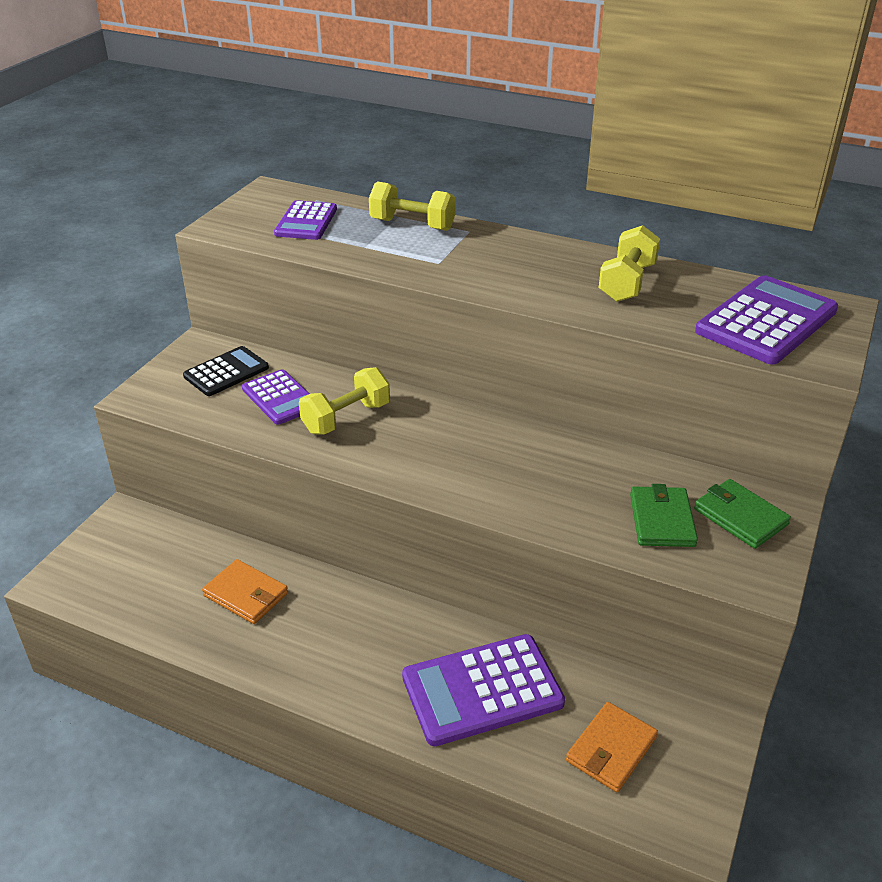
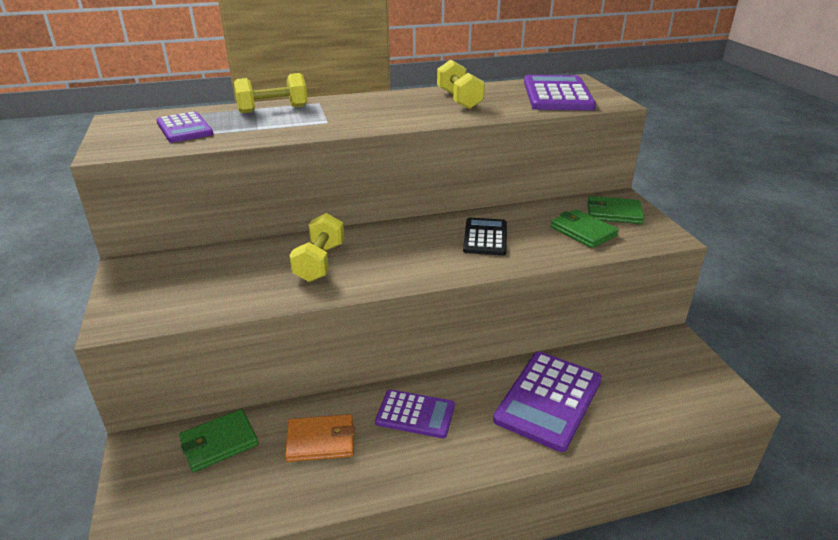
camera: 40 degrees left, 5 degrees down
(175, 547) = (219, 442): none -> green wallet
(226, 372) = (178, 274): black calculator -> black calculator (485, 237)
(280, 398) = (250, 272): purple calculator -> purple calculator (415, 414)
(611, 749) = (650, 386): orange wallet -> none

